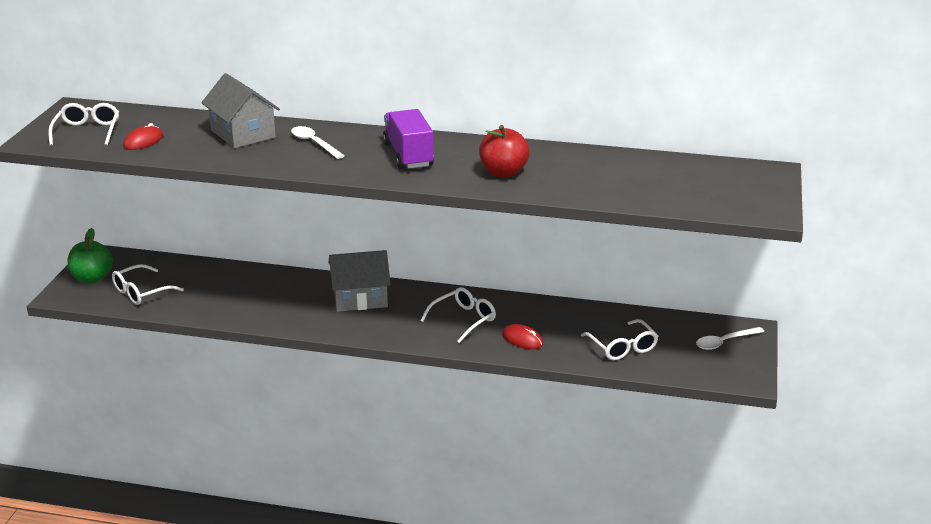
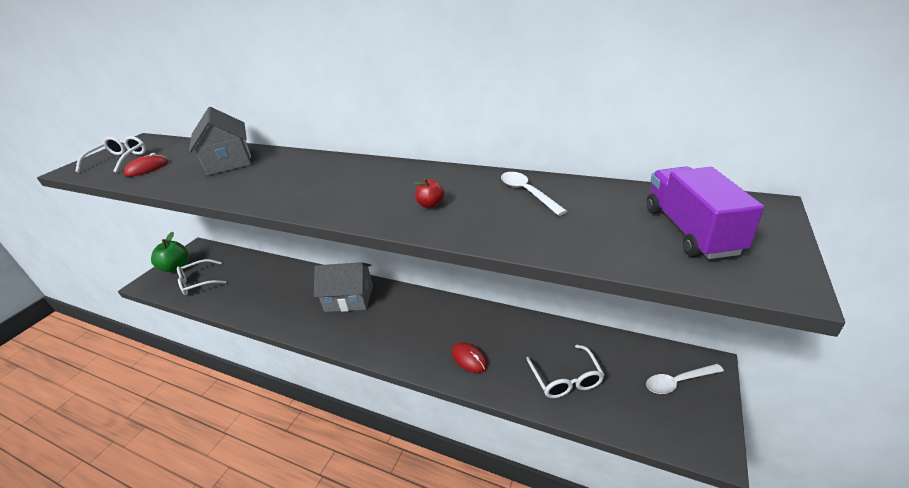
camera: 15 degrees right, 5 degrees up
(314, 143) = (276, 170): white spoon -> white spoon (527, 193)
(408, 155) = (349, 183): purple truck -> purple truck (690, 230)
(463, 320) = (424, 329): white glasses -> none
(503, 172) = (431, 205): red apple -> red apple, size x0.52

